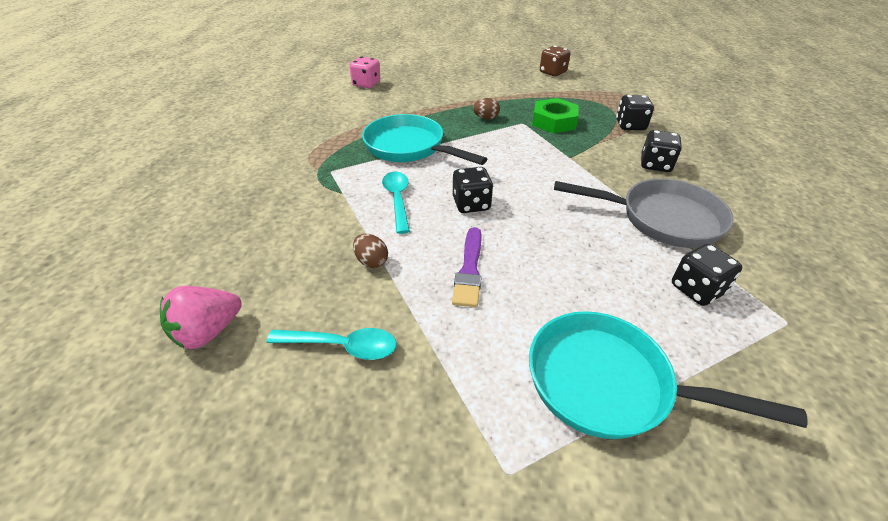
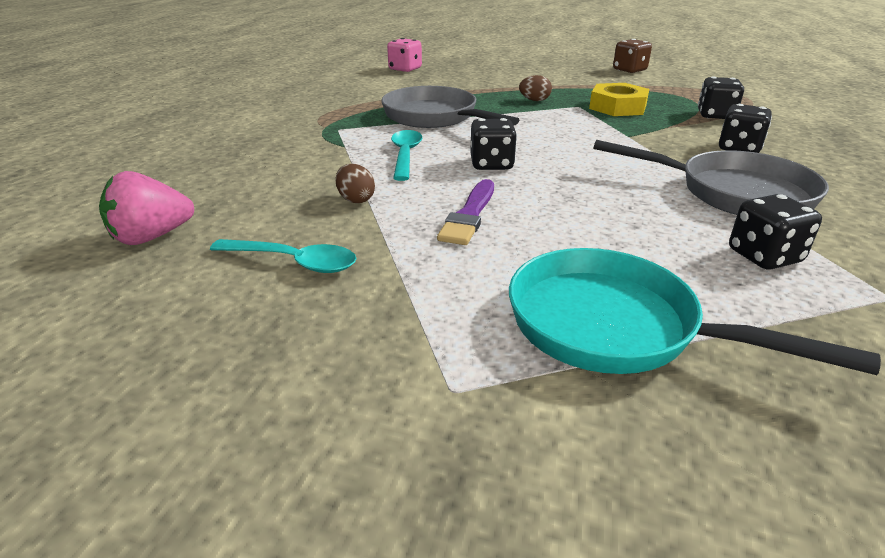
camera: 10 degrees right, 10 degrees down
(409, 148) = (435, 117): turquoise pan -> grey pan
(554, 121) = (617, 107): green nut -> yellow nut

